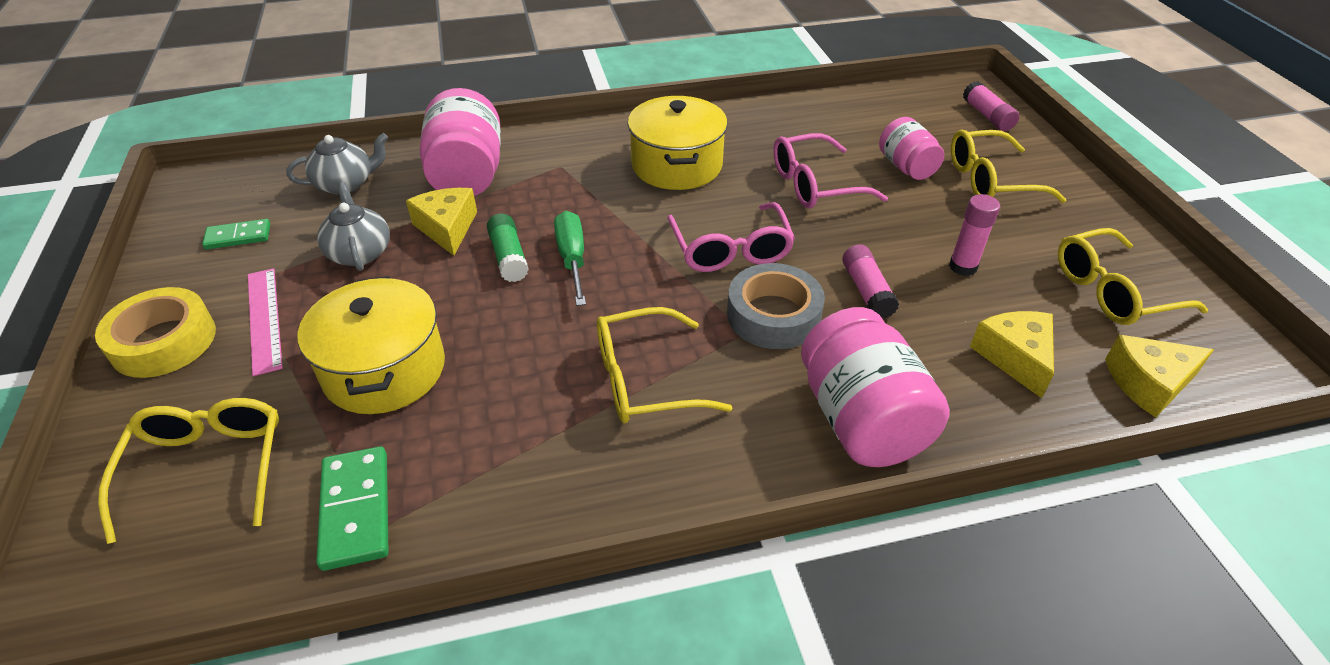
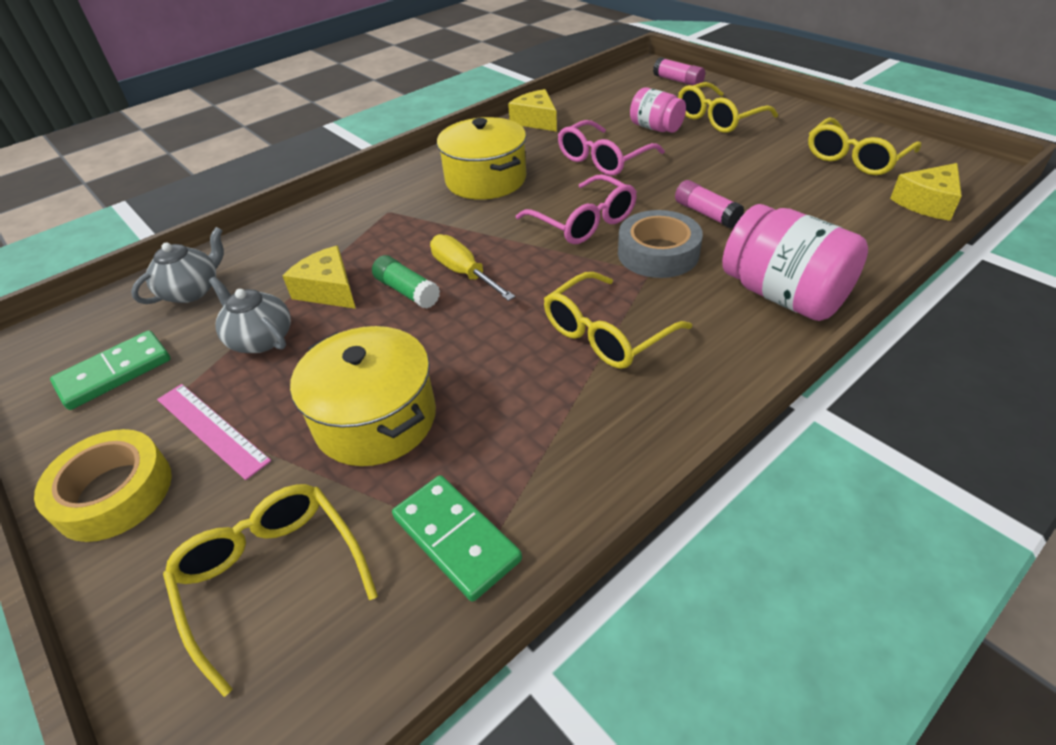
camera: 25 degrees left, 0 degrees up
(238, 237) = (114, 373): green domino -> green domino, size x1.54
(467, 175) = (309, 245): pink jar -> none
(572, 259) = (464, 273): green screwdriver -> yellow screwdriver
(963, 267) = (753, 176): pink glue stick -> none
(1015, 357) = (838, 218): yellow cheese -> yellow cheese (536, 120)

